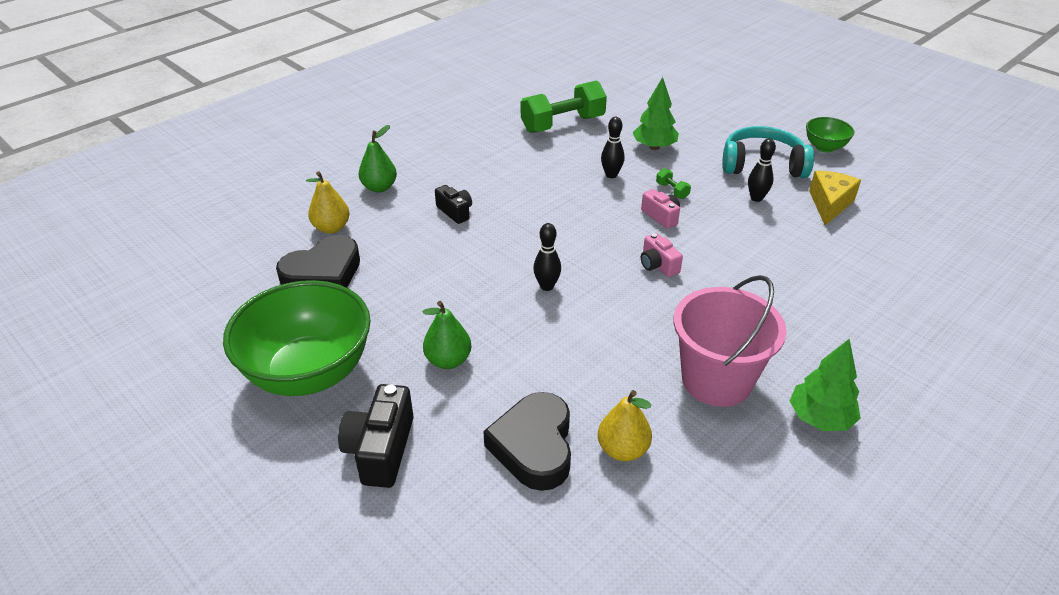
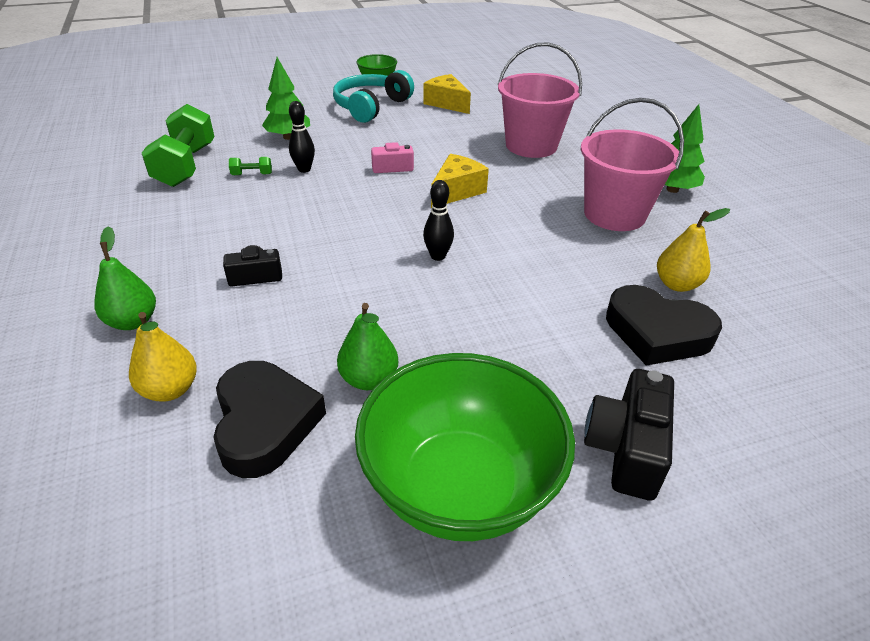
camera: 65 degrees left, 0 degrees up
(380, 450) = (626, 449): black camera -> black camera turned 75 degrees clockwise
(448, 360) = (508, 354): green pear -> green pear (369, 379)
(658, 265) = (456, 191): pink camera -> yellow cheese
(672, 191) = (362, 151): green dumbbell -> green dumbbell (252, 174)
(756, 198) = (411, 124): black bowling pin -> none
(802, 287) = (531, 146): none -> pink bucket

